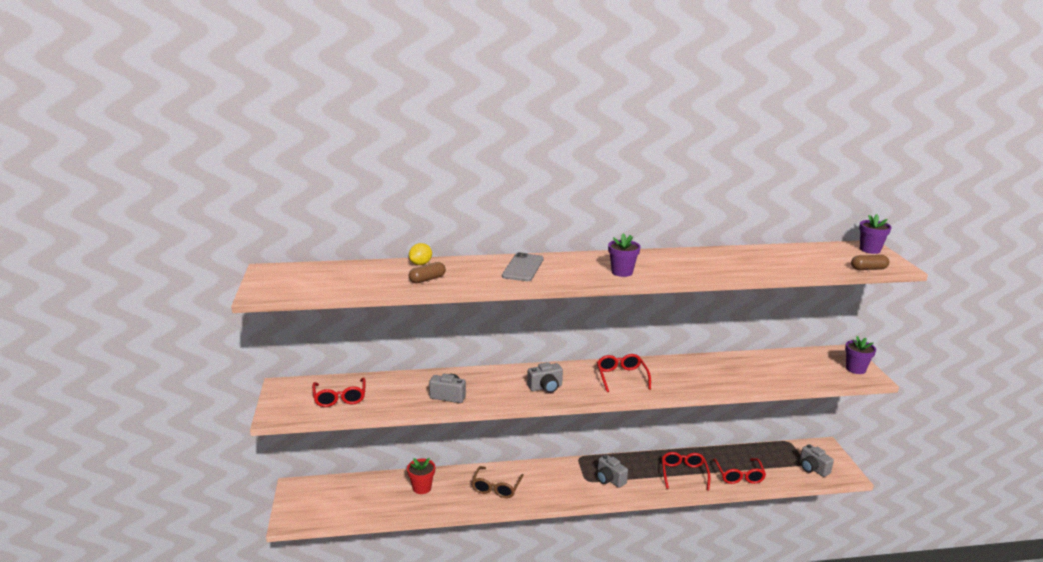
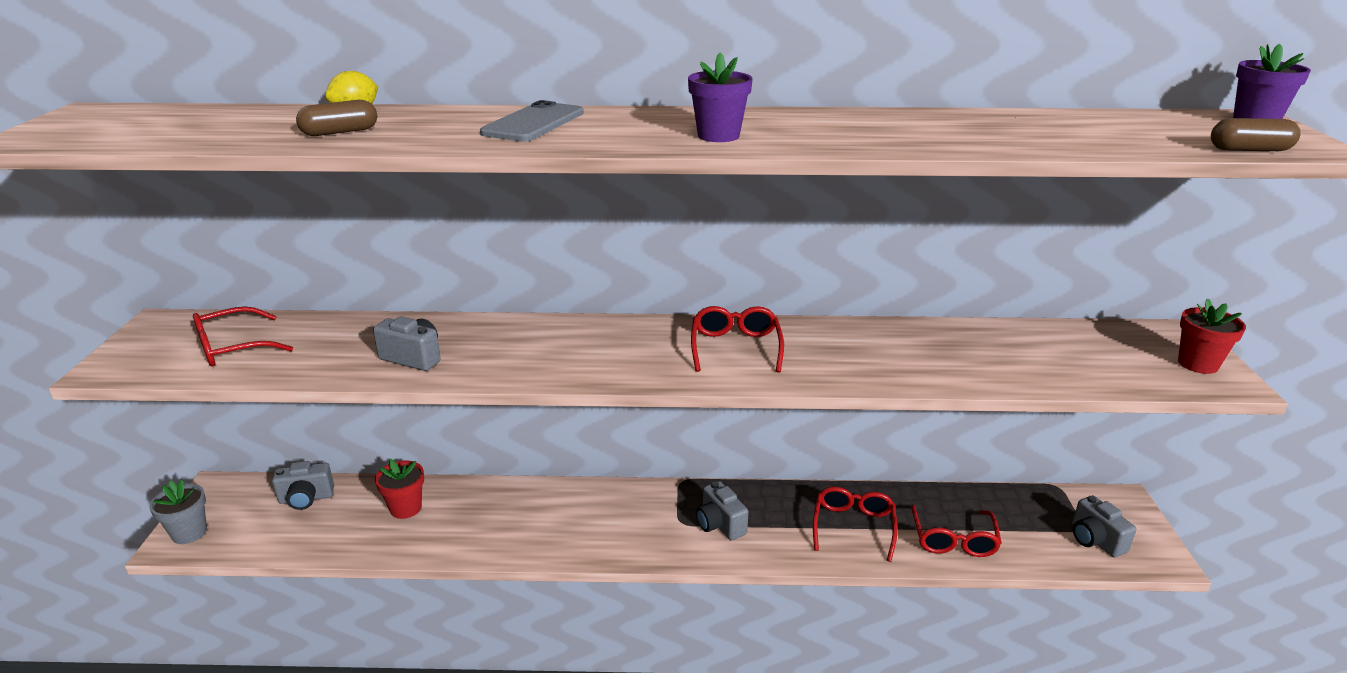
camera: 10 degrees right, 5 degrees up
(295, 514) = (189, 533): none -> grey flower pot
(340, 398) = (233, 348): red glasses -> red glasses turned 60 degrees clockwise
(496, 488) = (524, 520): brown glasses -> none
(545, 387) = (590, 356): grey camera -> grey camera (306, 498)
(855, 369) = (1198, 364): purple flower pot -> red flower pot

